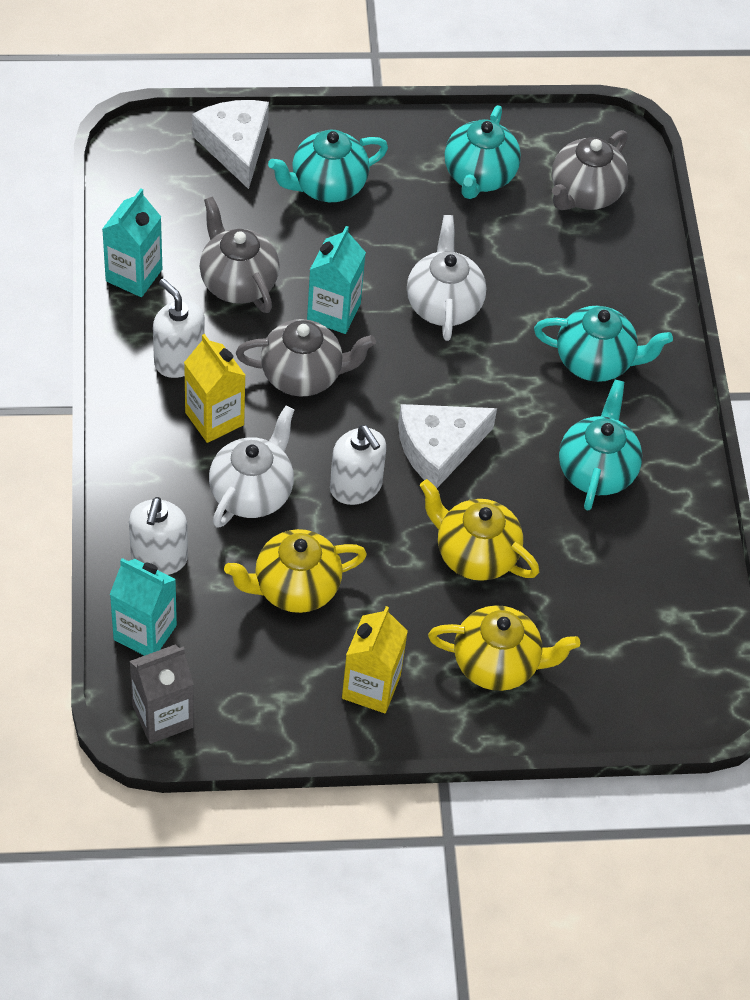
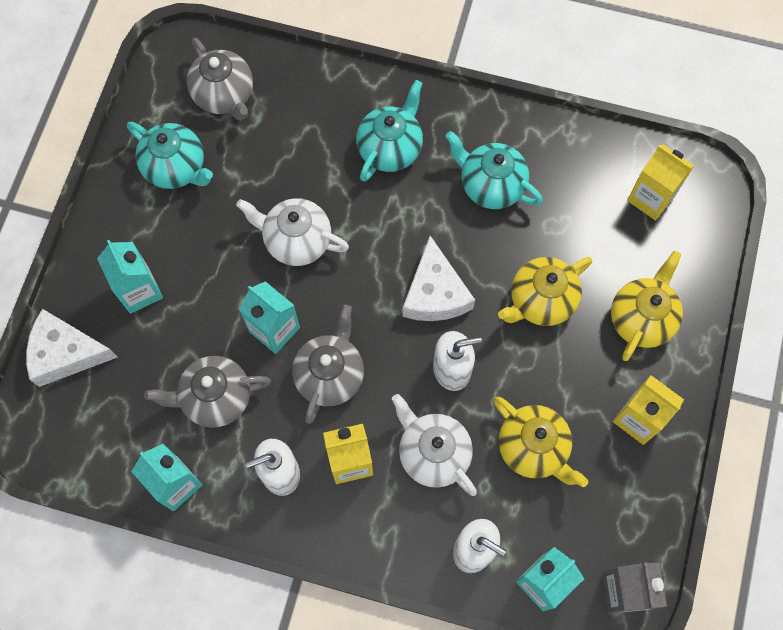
camera: 65 degrees left, 15 degrees up
(295, 588) = (533, 448): yellow teapot -> yellow teapot turned 45 degrees counterclockwise
(327, 186) = (139, 291): turquoise teapot -> turquoise carton
(658, 640) = (650, 198): none -> yellow carton

